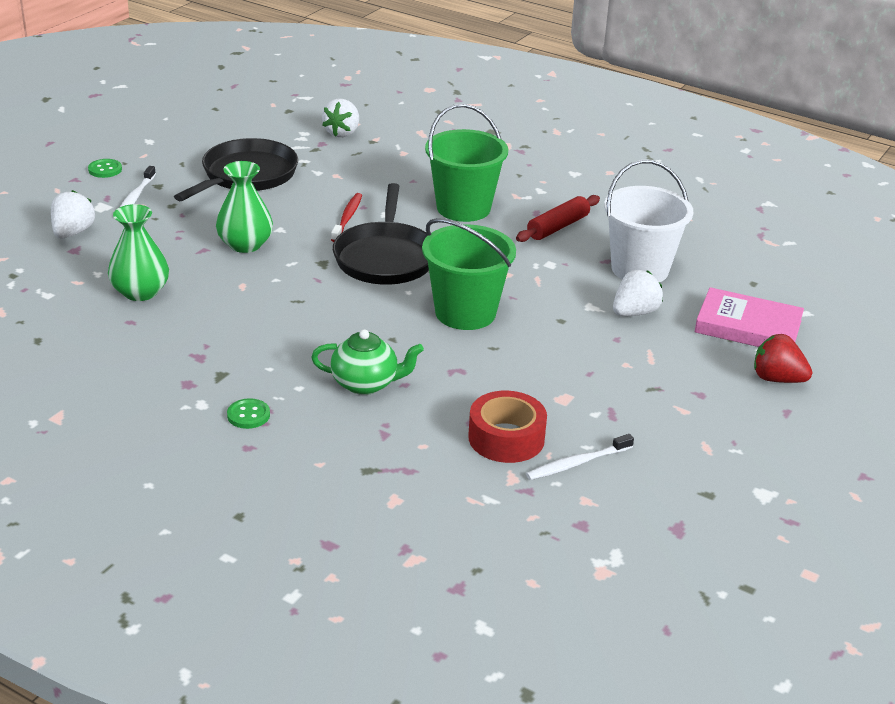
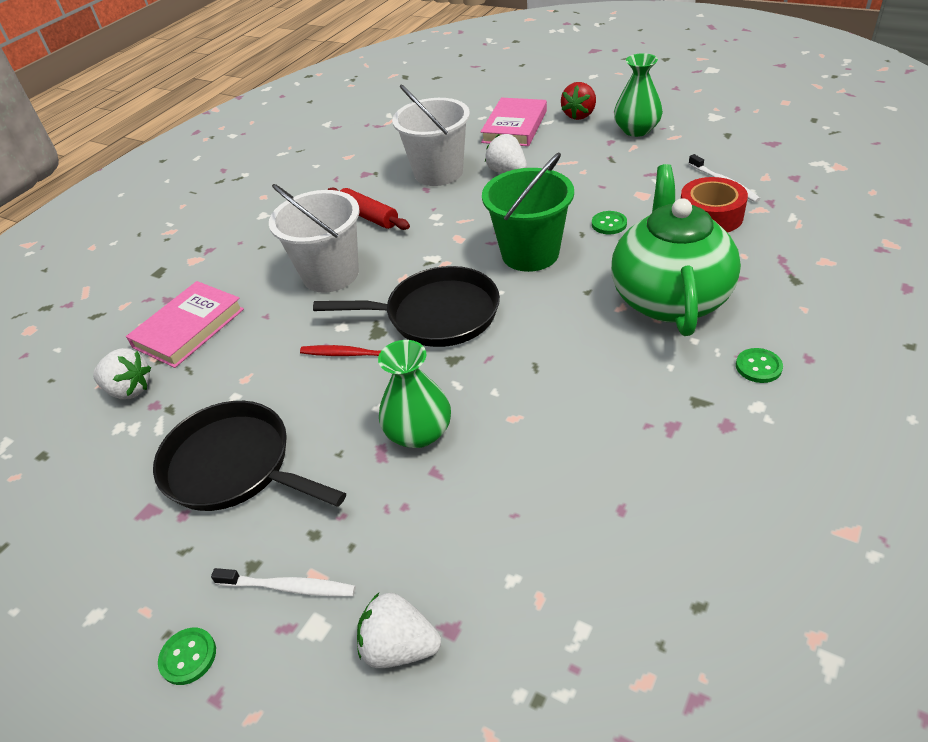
camera: 85 degrees left, 10 degrees up
(140, 292) = (550, 515): green vase -> green vase (636, 130)
(366, 384) = (669, 298): green teapot -> green teapot, size x1.87
(407, 149) = (189, 328): none -> pink book
(463, 208) = (330, 274): green bucket -> white bucket
(507, 366) = (609, 224): none -> green button

